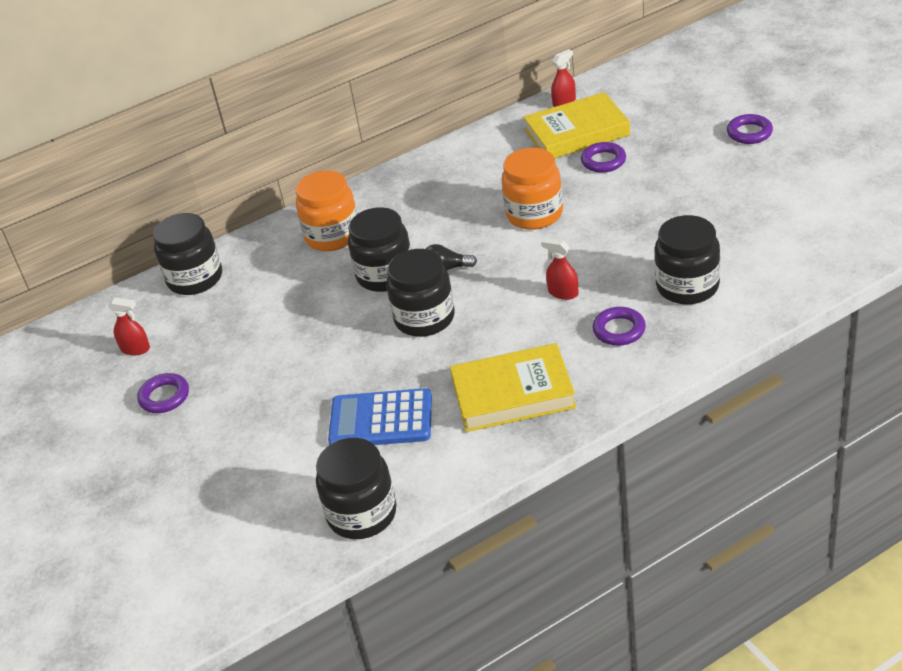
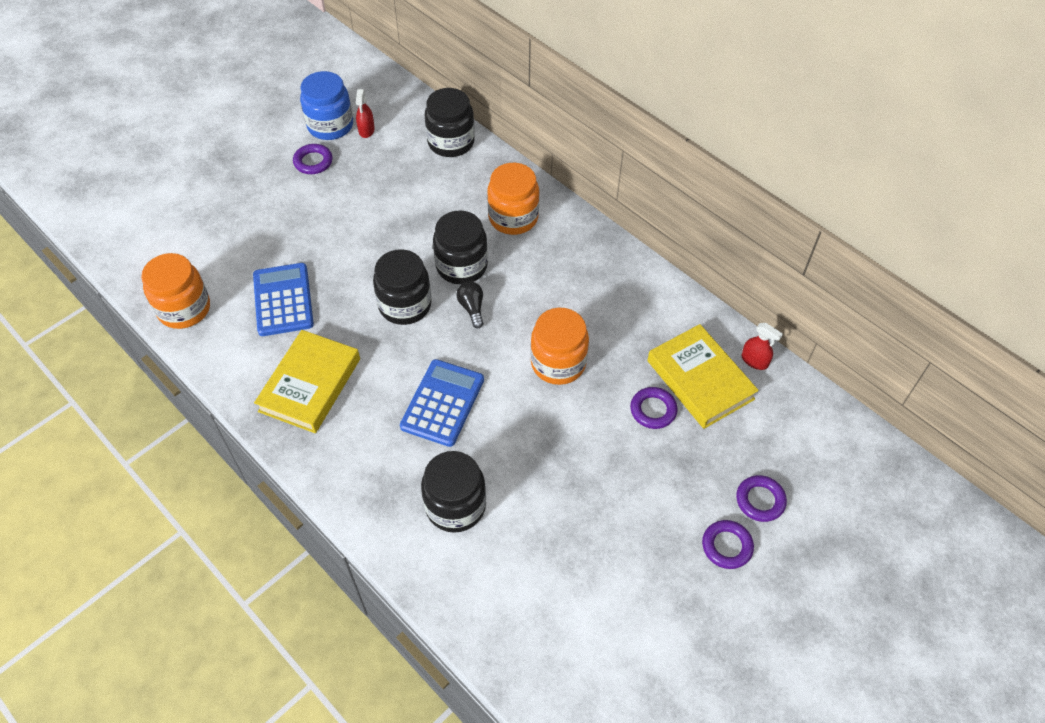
camera: 70 degrees right, 15 degrees up
(108, 382) = (330, 125): none -> blue jar
(362, 514) = (184, 309): black jar -> orange jar
(513, 394) = (310, 385): yellow book -> yellow book turned 45 degrees clockwise
(563, 293) = (442, 403): red spray bottle -> blue calculator
(619, 330) = (391, 454): purple ring -> purple ring (760, 500)

